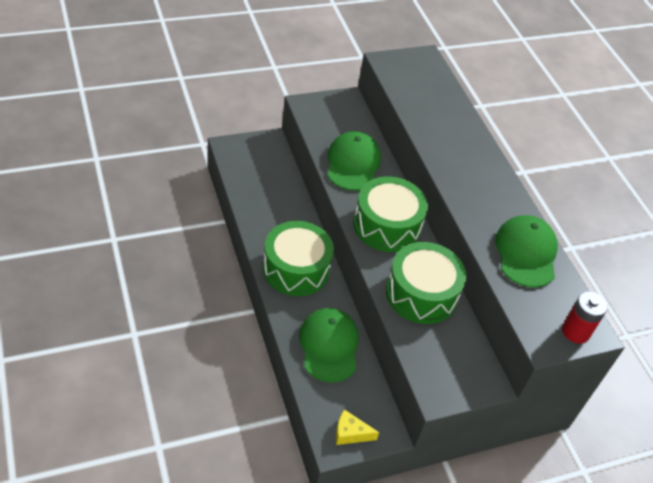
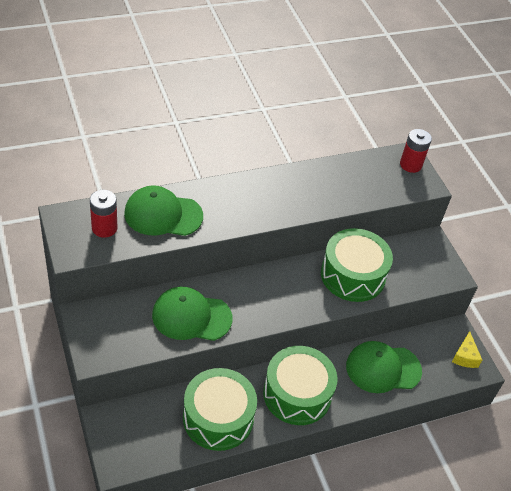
camera: 90 degrees left, 0 degrees up
(387, 225) = (275, 294): green drum -> green drum (218, 418)
(418, 79) = (104, 228): none -> red battery
(526, 253) = (337, 180): green cap -> green cap (163, 215)

